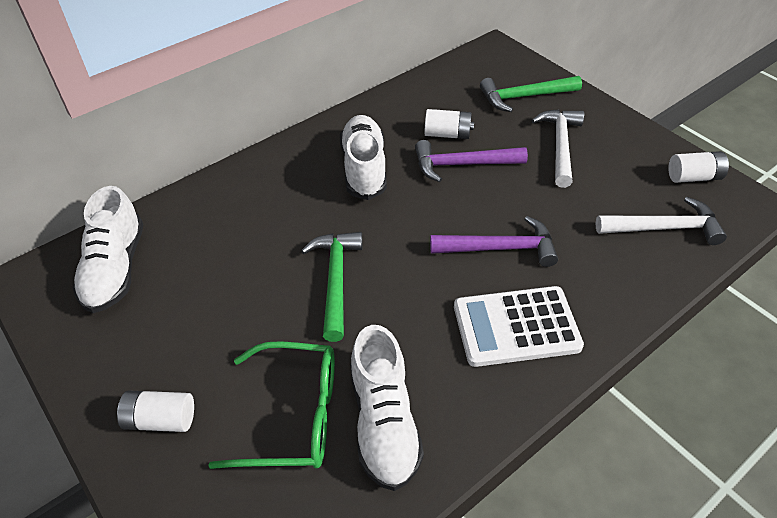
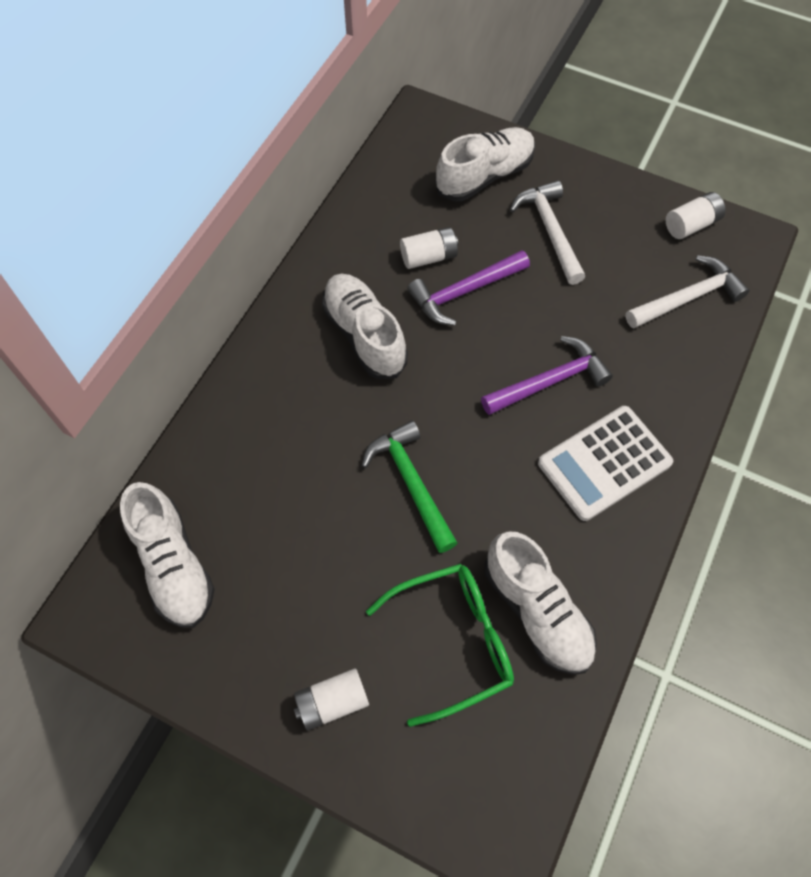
camera: 25 degrees left, 15 degrees up
(524, 97) = (484, 176): green hammer -> white shoe

